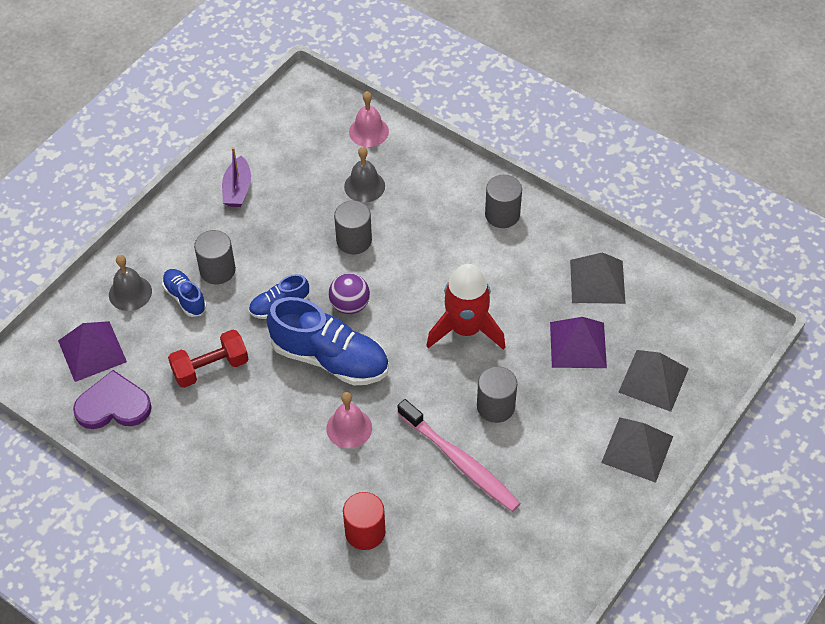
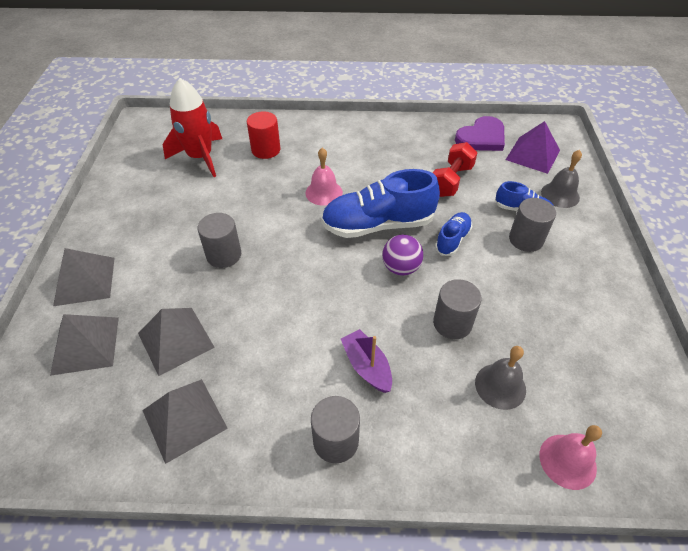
camera: 145 degrees right, 5 degrees down
(237, 189) = (598, 311): purple boat -> purple boat (367, 366)
(459, 461) = (229, 209): pink toothbrush -> none
(466, 329) = (289, 300): red rocket -> red rocket (200, 157)
(578, 345) = (176, 340): purple pyramid -> grey pyramid

